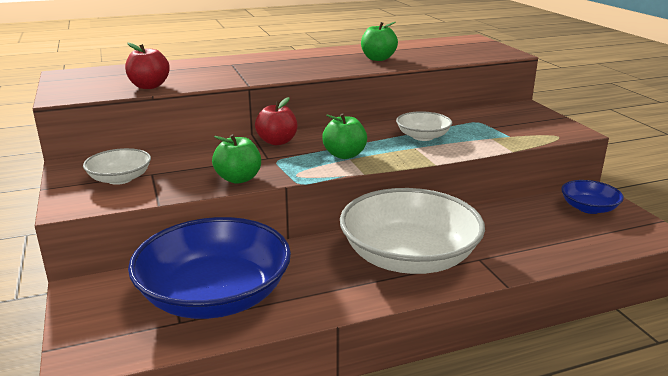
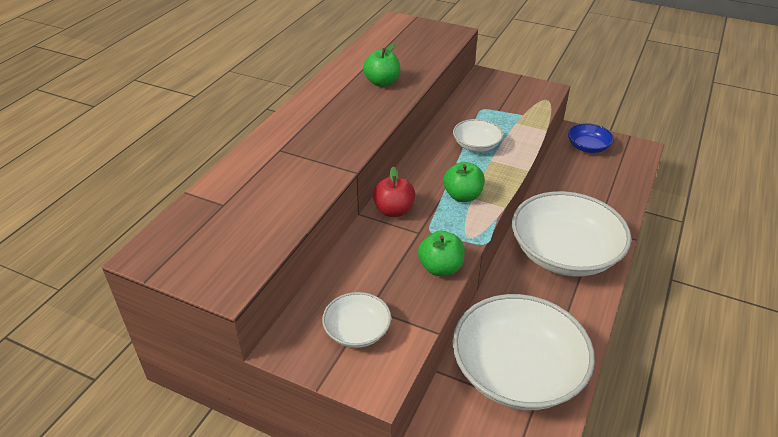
camera: 45 degrees left, 15 degrees up
(149, 86) = (276, 222): red apple -> none
(215, 295) = (517, 371): blue bowl -> white bowl

